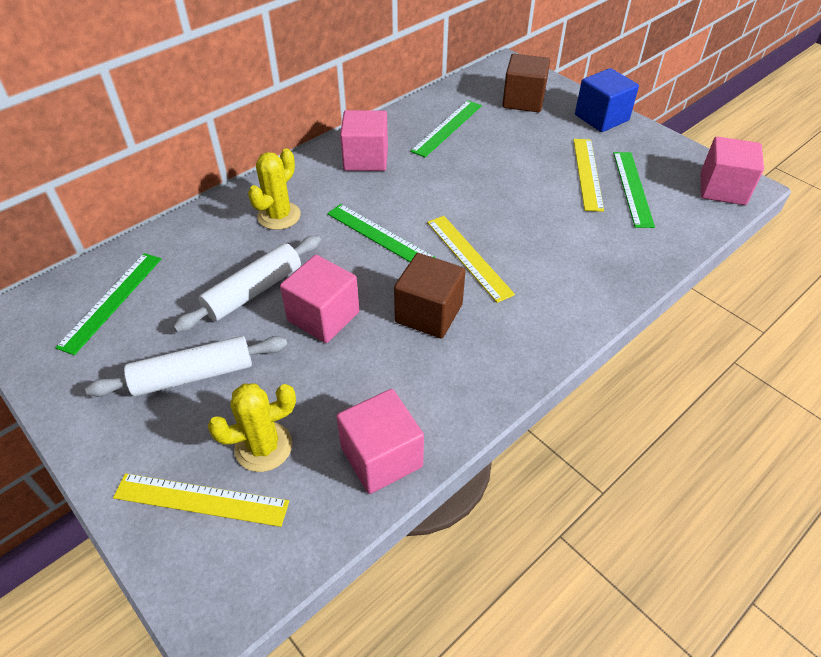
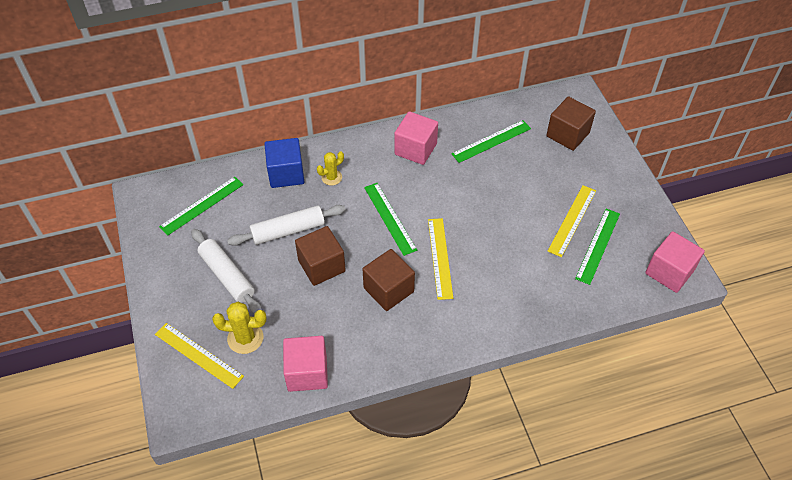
camera: 25 degrees right, 5 degrees up
(193, 375) = (227, 276): white rolling pin -> white rolling pin turned 45 degrees clockwise
(279, 216) = (331, 177): yellow cactus -> yellow cactus, size x0.66
(323, 316) = (321, 266): pink cube -> brown cube
(601, 118) = (620, 172): blue cube -> blue cube (286, 174)

